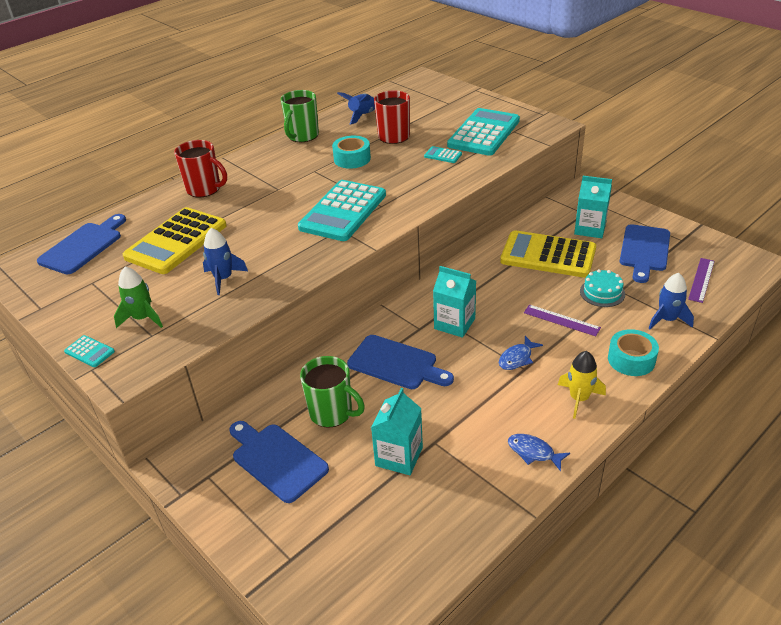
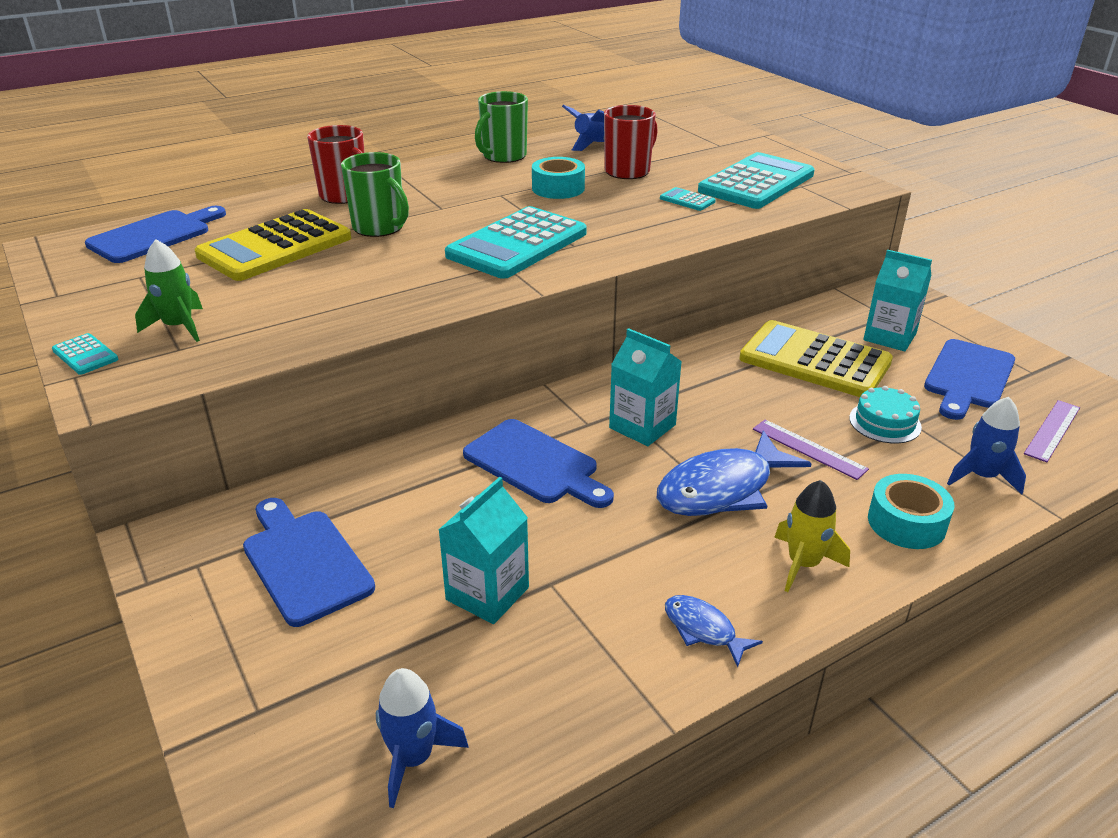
camera: 10 degrees right, 5 degrees down
(223, 278) = (313, 298): blue rocket -> blue rocket (413, 758)
(332, 413) = (414, 513): green mug -> green mug (379, 227)
(517, 358) = (722, 489): blue fish -> blue fish, size x1.97

